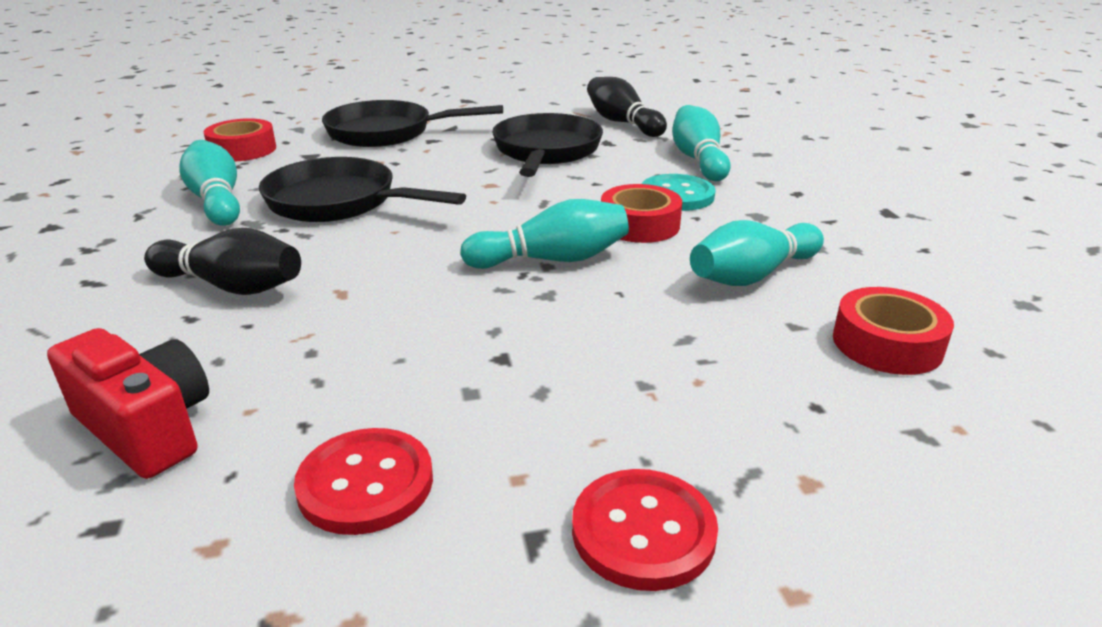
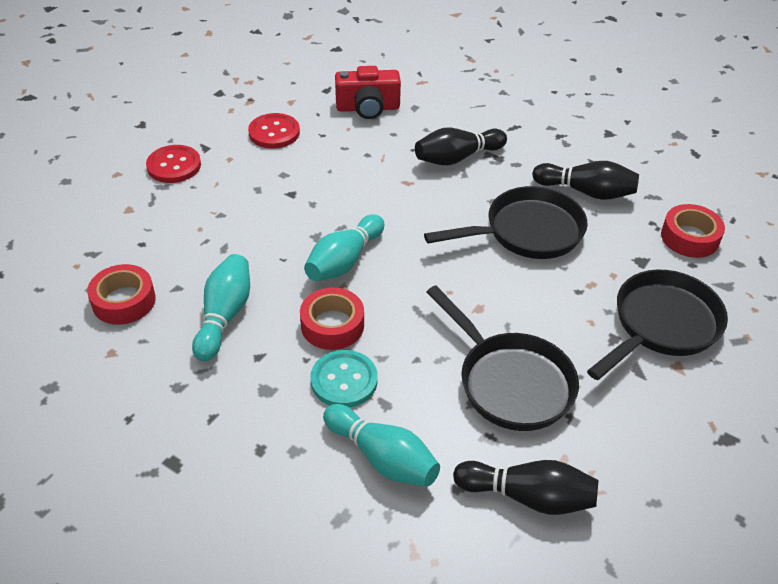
camera: 135 degrees right, 15 degrees up
(217, 201) = (586, 192): turquoise bowling pin -> black bowling pin

